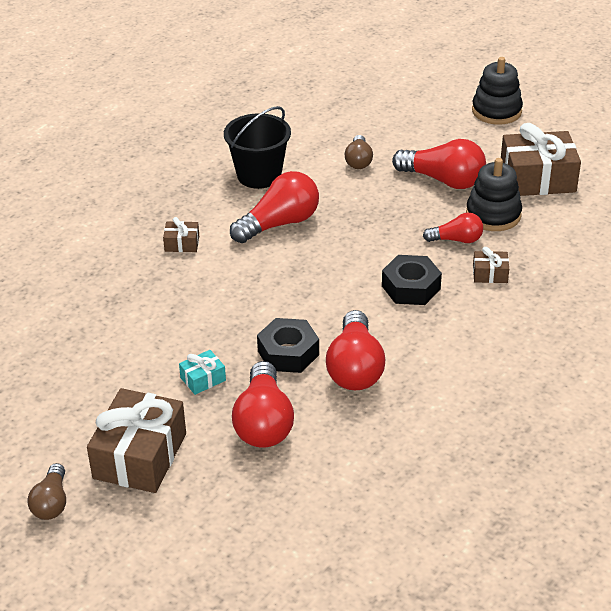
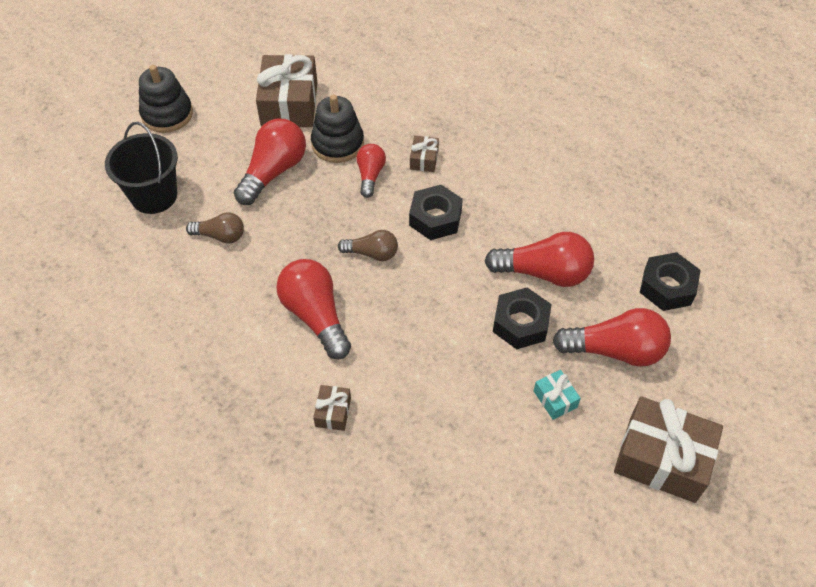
camera: 85 degrees left, 15 degrees up
(51, 503) = (729, 542): brown light bulb -> brown light bulb (372, 253)
(259, 175) = (221, 329): black bucket -> black bucket (154, 196)
(353, 467) = (667, 287): none -> black nut

